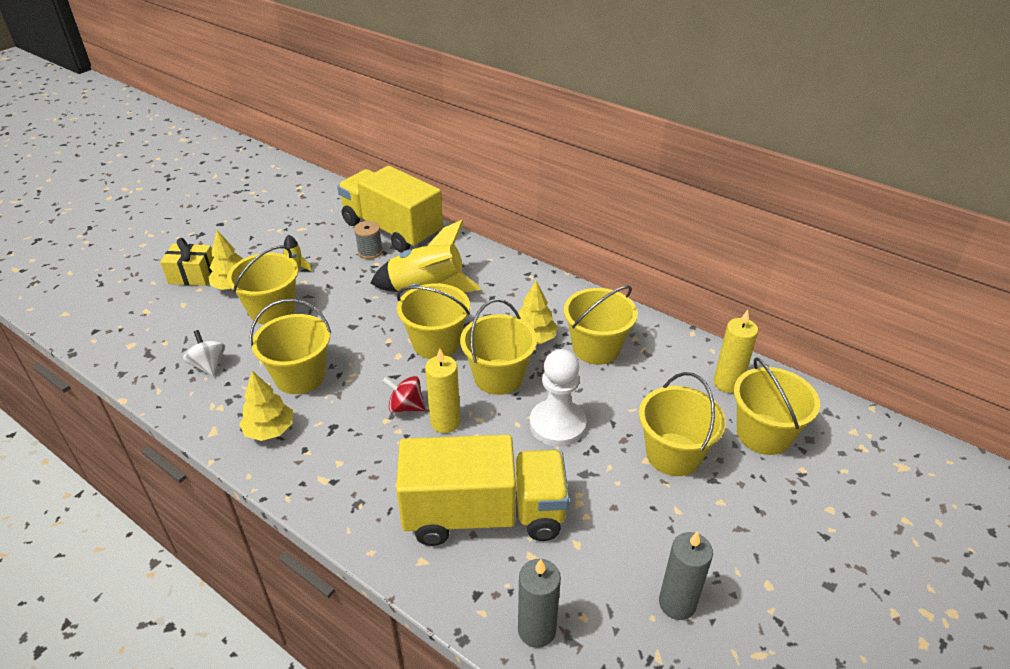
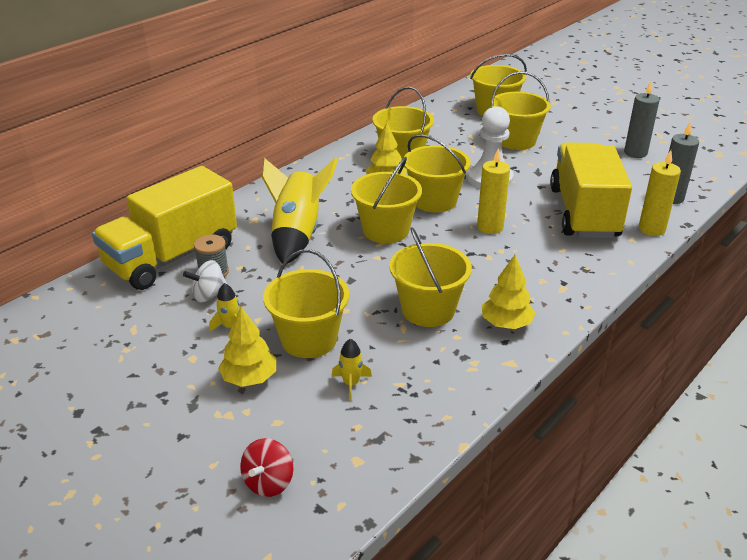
camera: 85 degrees left, 5 degrees down
(193, 275) = (210, 422): yellow gift -> none
(208, 365) = (405, 380): white spinning top -> white spinning top (209, 295)
(212, 336) = (351, 383): none -> yellow rocket
(406, 407) = (471, 246): red spinning top -> red spinning top (268, 482)
(727, 383) = (445, 115): yellow candle -> yellow candle (651, 229)

